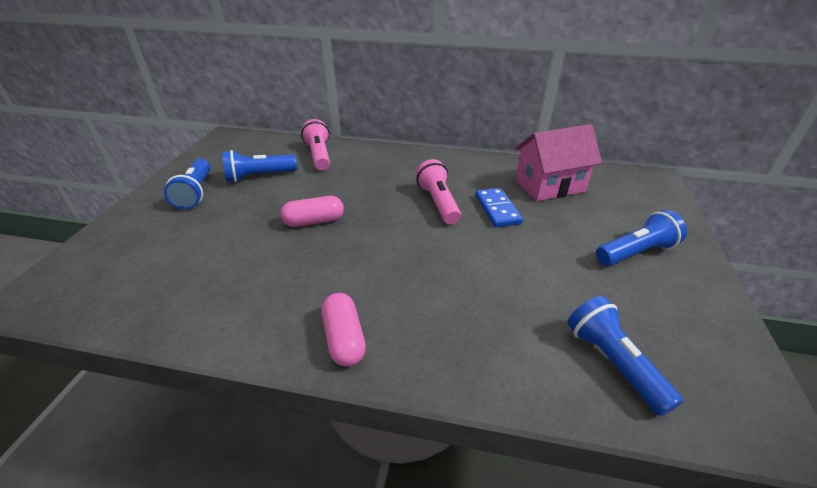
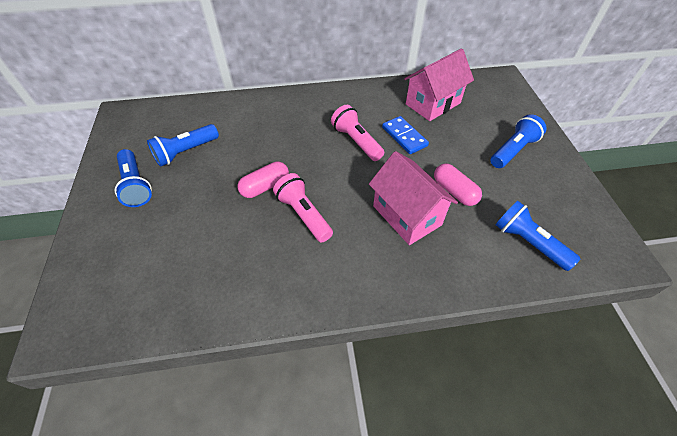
camera: 20 degrees left, 15 degrees up
(319, 155) = (227, 115): pink flashlight -> pink flashlight (304, 214)
(344, 339) = (349, 282): pink capsule -> pink capsule (454, 191)
(457, 287) = (407, 215): none -> pink house

